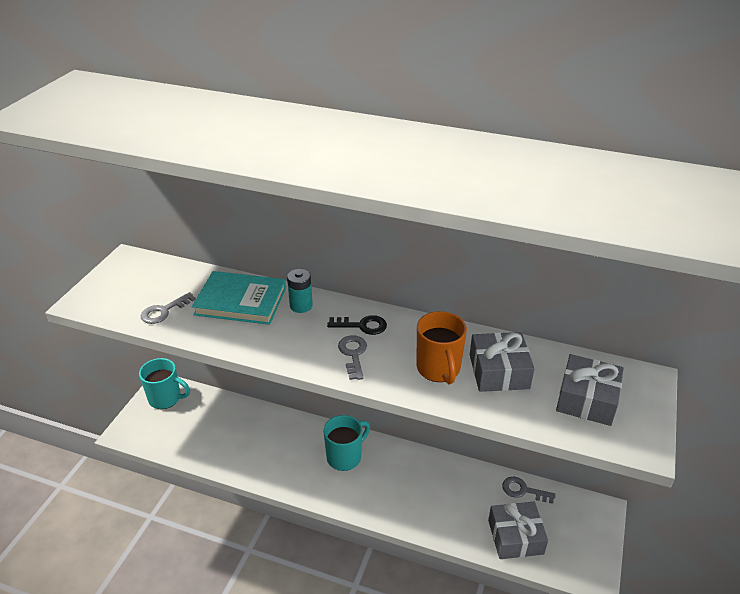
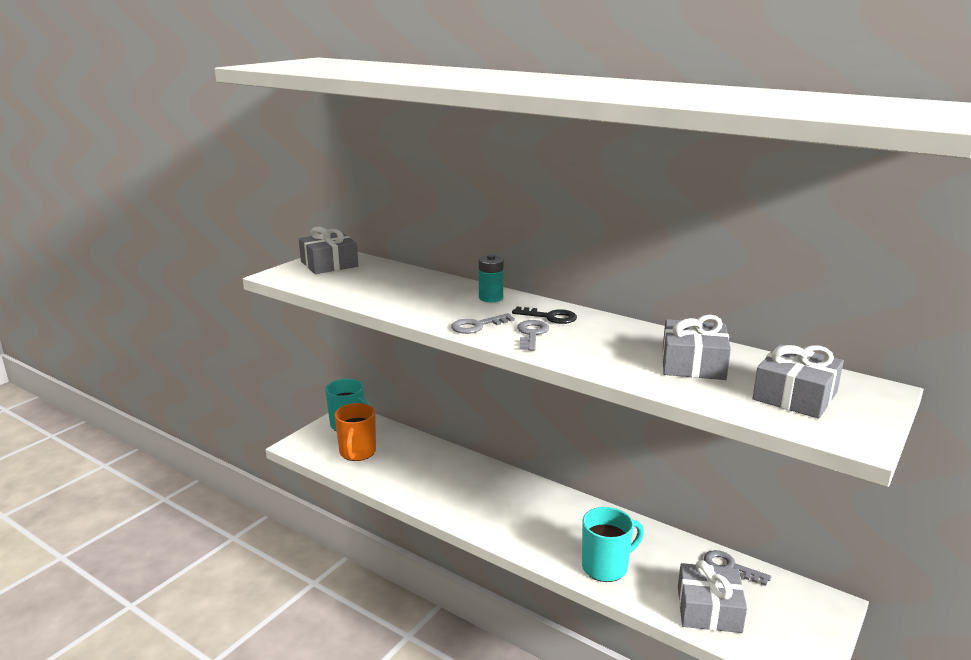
camera: 15 degrees right, 15 degrees down
(127, 276) = (329, 264): none -> grey gift
(164, 311) = (352, 287): grey key -> grey key (477, 326)
(241, 301) = (430, 289): turquoise book -> none
(345, 457) = (522, 501): turquoise mug -> turquoise mug (606, 567)
(438, 369) = (623, 354): orange mug -> orange mug (357, 453)

